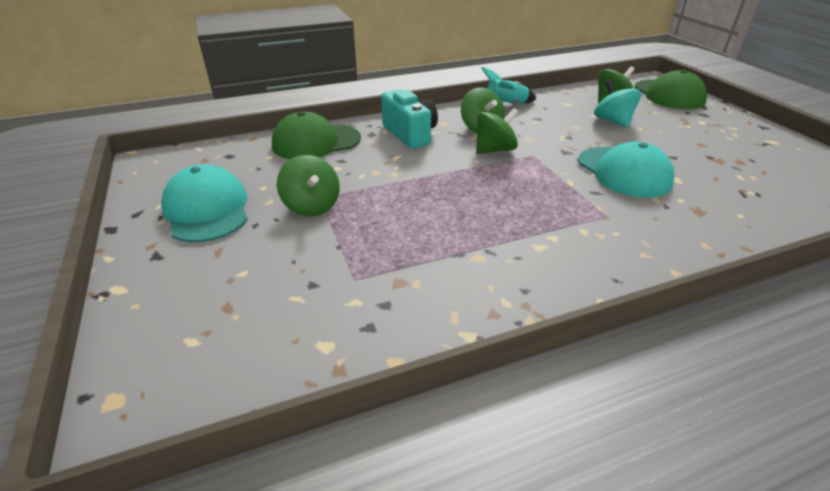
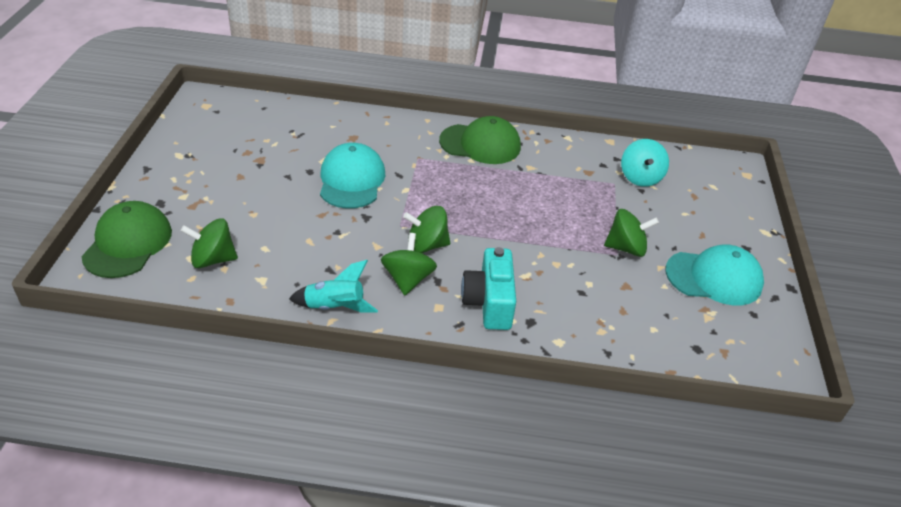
camera: 155 degrees left, 5 degrees up
(207, 210) = (714, 278): turquoise cap -> turquoise cap turned 90 degrees counterclockwise
(312, 206) = (626, 248): green spinning top -> green spinning top turned 90 degrees clockwise
(316, 142) = (597, 333): green cap -> green cap (480, 144)
(612, 121) = (263, 232): turquoise spinning top -> turquoise spinning top (640, 177)

